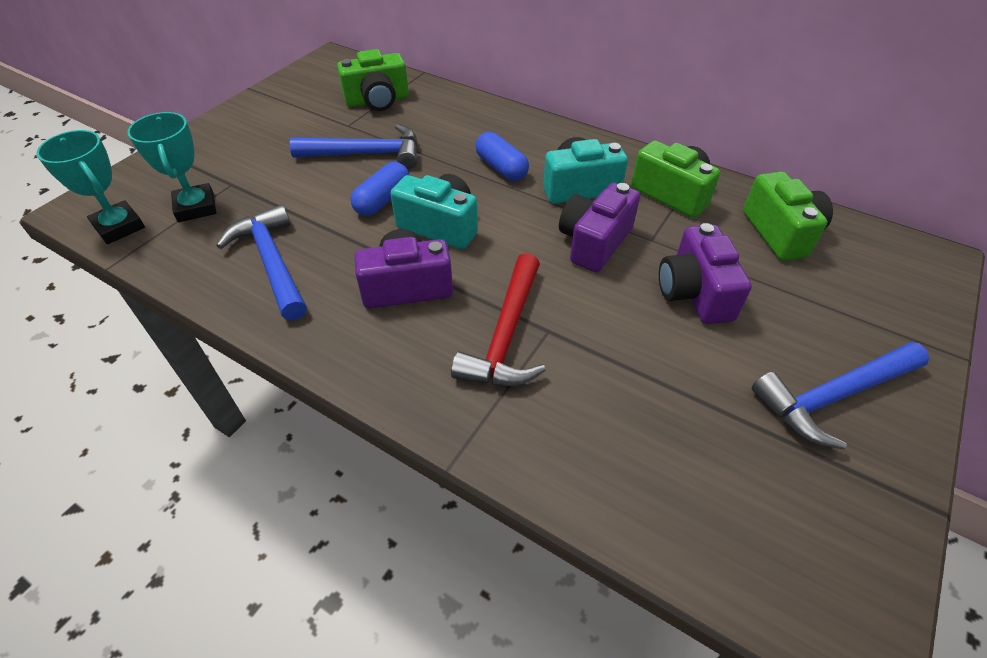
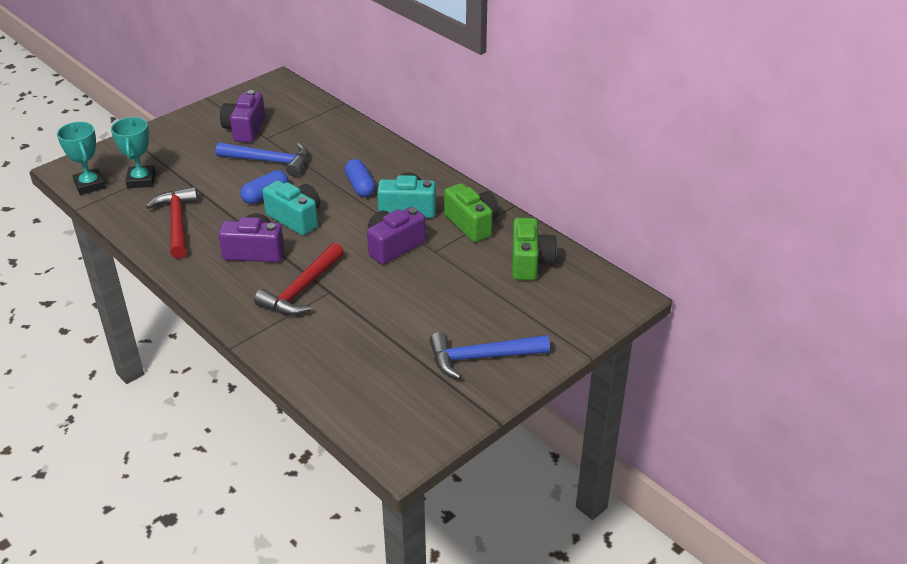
camera: 15 degrees right, 10 degrees down
(272, 262) = (177, 223): blue hammer -> red hammer
(377, 101) = (297, 122): green camera -> none
(694, 293) = (439, 287): purple camera -> purple camera (245, 129)

